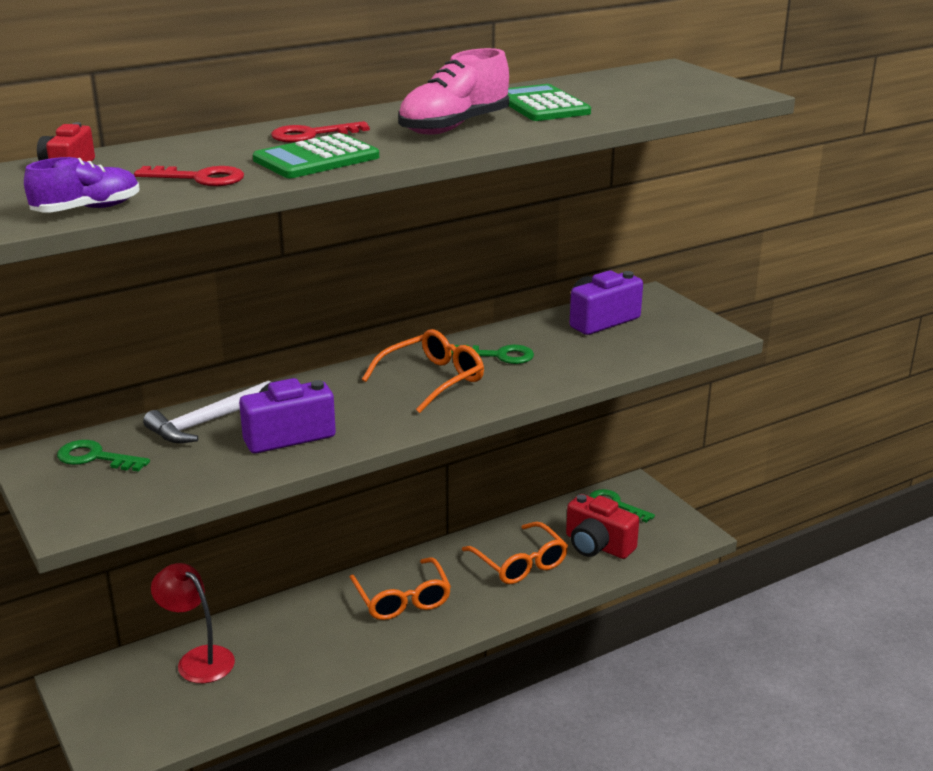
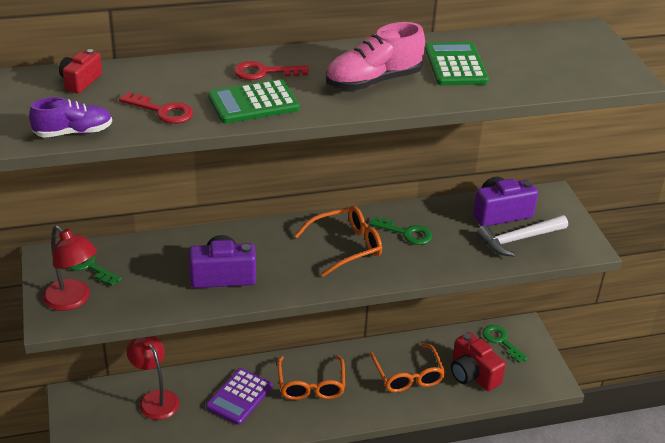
camera: 15 degrees right, 10 degrees up
(89, 497) = (73, 300): none -> red lamp
(208, 422) = (173, 251): white hammer -> white hammer (519, 239)
(313, 632) = (239, 397): none -> purple calculator

